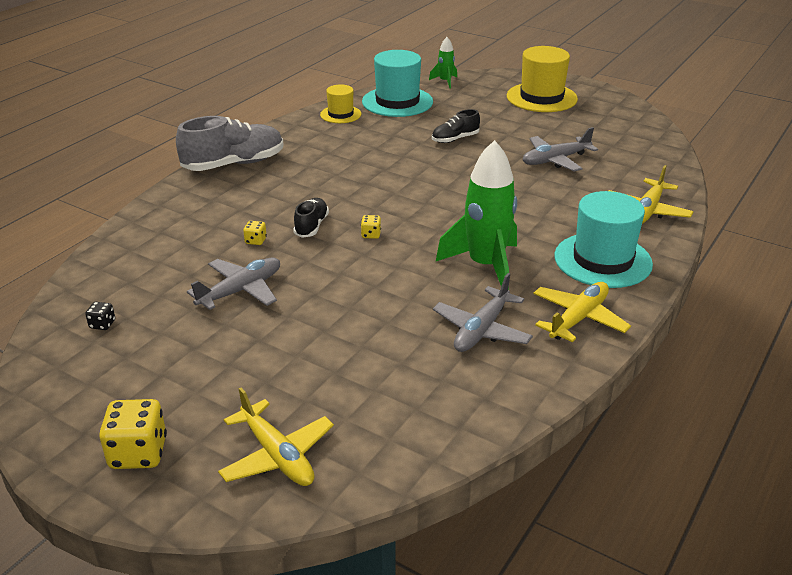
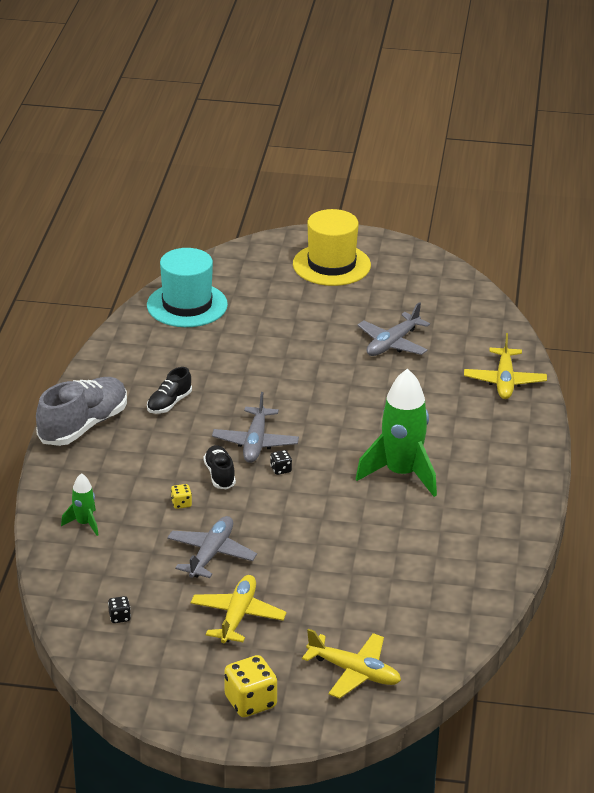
camera: 25 degrees left, 0 degrees up
(340, 114) = (140, 336): yellow hat -> none
(371, 235) = (281, 469): yellow dice -> black dice
(445, 81) = (217, 265): green rocket -> green rocket (84, 523)
(455, 139) = (281, 341): black shoe -> black shoe (169, 403)
(481, 330) = (436, 533): grey plane -> grey plane (255, 443)
(578, 318) = (504, 502): yellow plane -> yellow plane (238, 616)
(602, 260) = (494, 442): turquoise hat -> none

